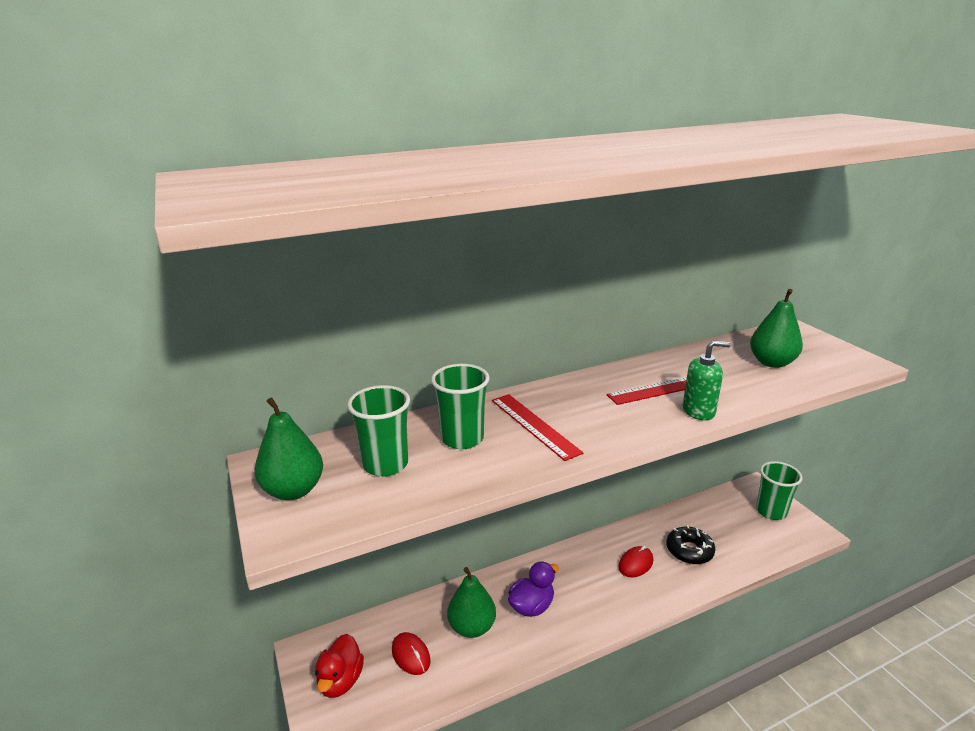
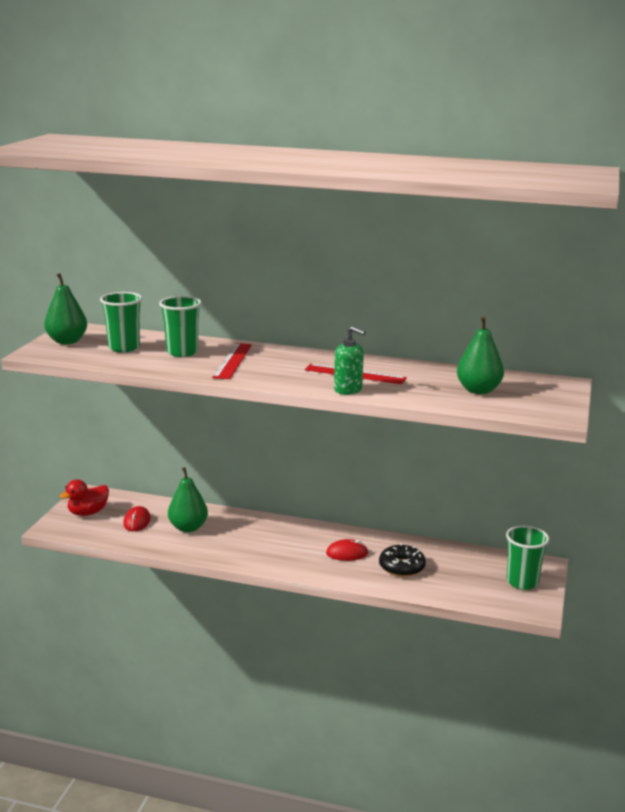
camera: 40 degrees right, 5 degrees down
(531, 606) = (239, 537): purple duck -> none

